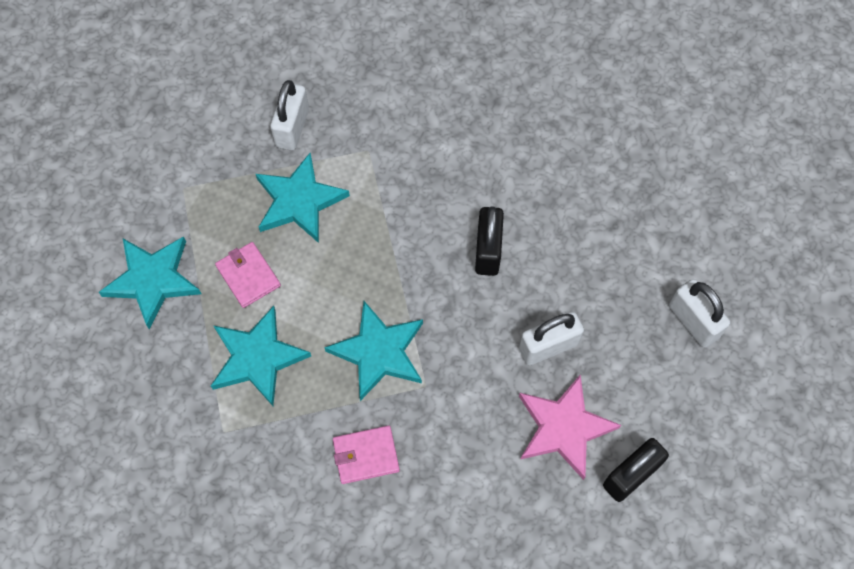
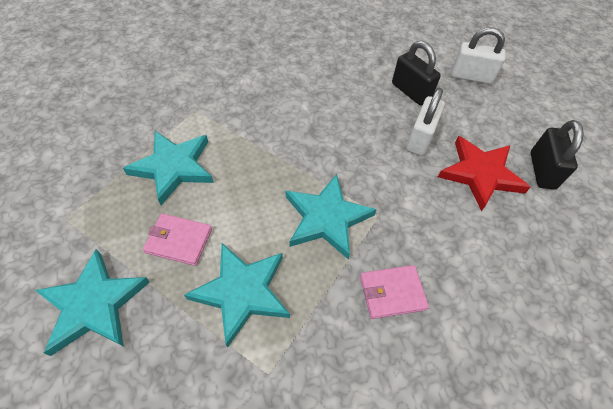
camera: 45 degrees left, 10 degrees down
(292, 128) = (126, 129): white padlock -> none
(366, 455) = (392, 293): pink wallet -> pink wallet turned 45 degrees clockwise
(488, 250) = (329, 114): black padlock -> black padlock (411, 92)
(563, 427) = (480, 174): pink star -> red star

